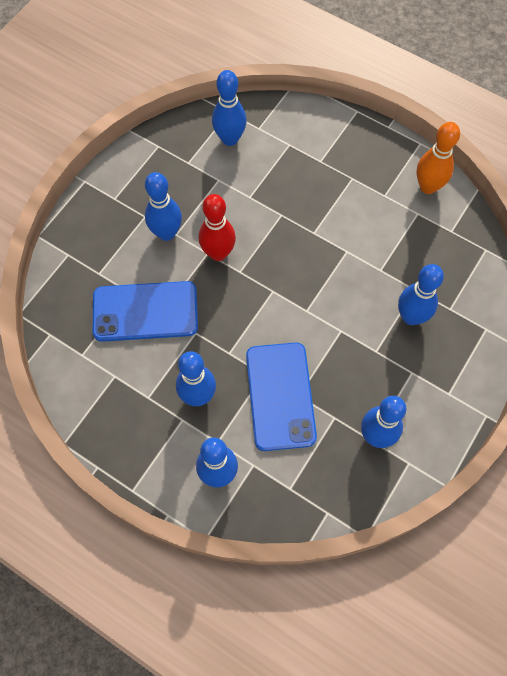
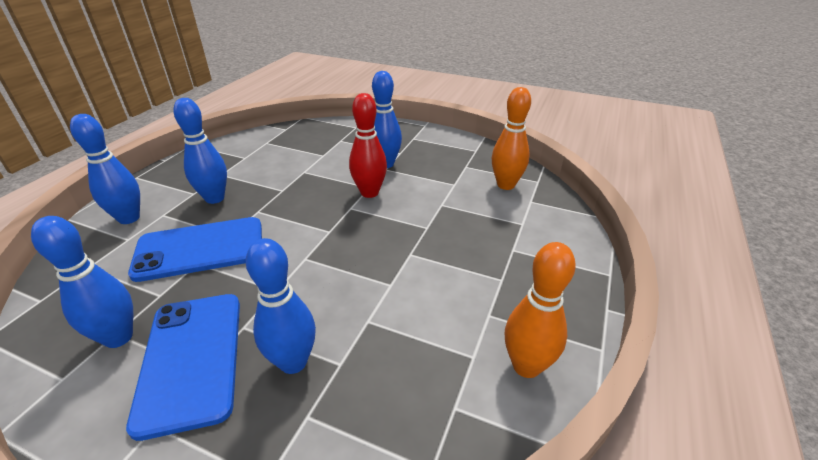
camera: 80 degrees right, 30 degrees down
(145, 312) = (304, 163): blue phone -> blue phone (191, 359)
(230, 139) = (506, 185): blue bowling pin -> orange bowling pin

